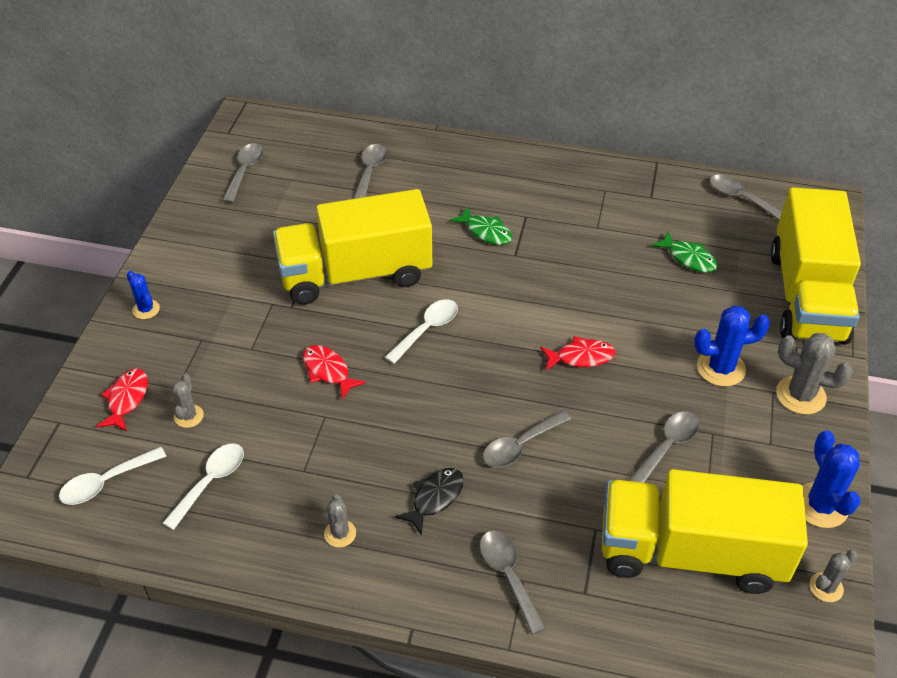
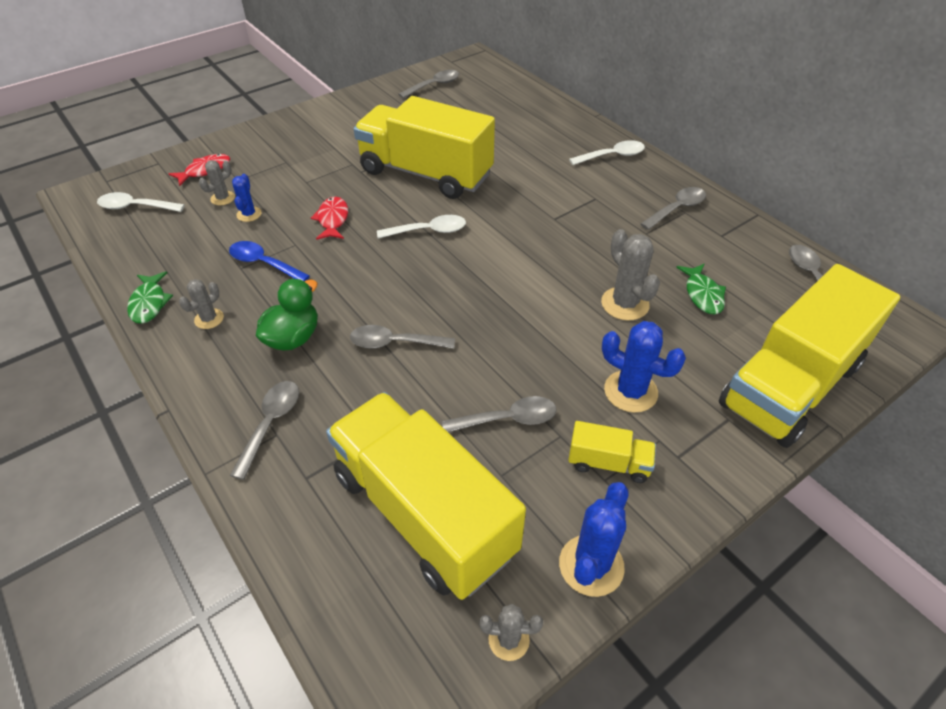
camera: 40 degrees right, 0 degrees up
(146, 309) = (279, 130): blue cactus -> blue cactus (249, 214)
(210, 482) = (184, 241): white spoon -> white spoon (612, 156)
(320, 452) = (263, 263): none -> blue spoon
(370, 172) = (514, 120): grey spoon -> grey spoon (677, 209)
(435, 498) = (293, 338): black fish -> green duck
(486, 232) = (551, 193): green fish -> green fish (149, 303)
(581, 357) = (518, 312): red fish -> none
(761, 430) = (608, 463): none -> yellow truck
(800, 395) = (684, 460): grey cactus -> grey cactus (625, 304)

